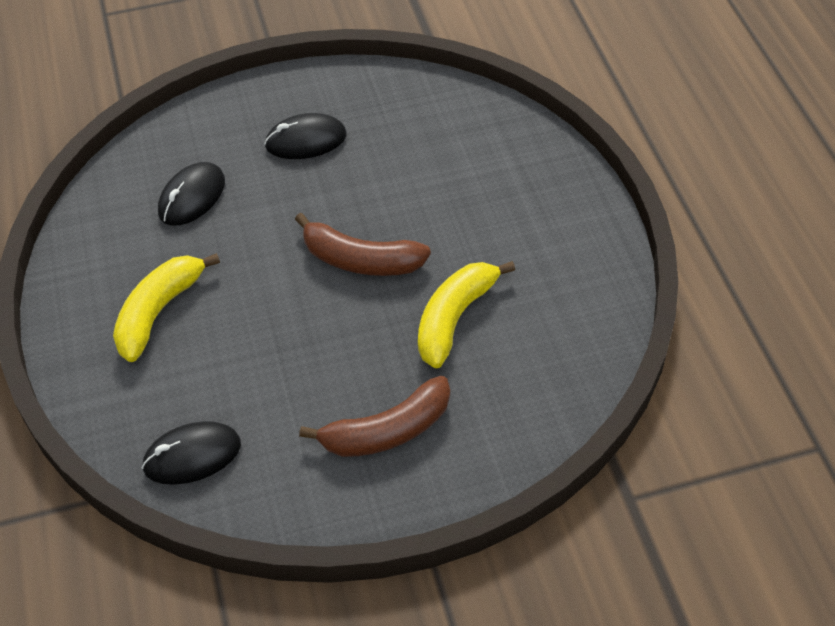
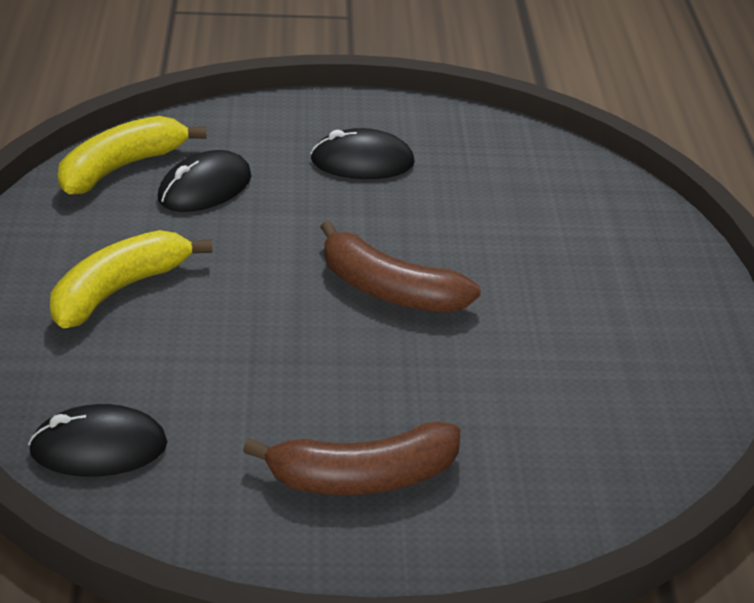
camera: 10 degrees right, 15 degrees down
(454, 318) = (491, 374): yellow banana -> yellow banana (121, 167)

